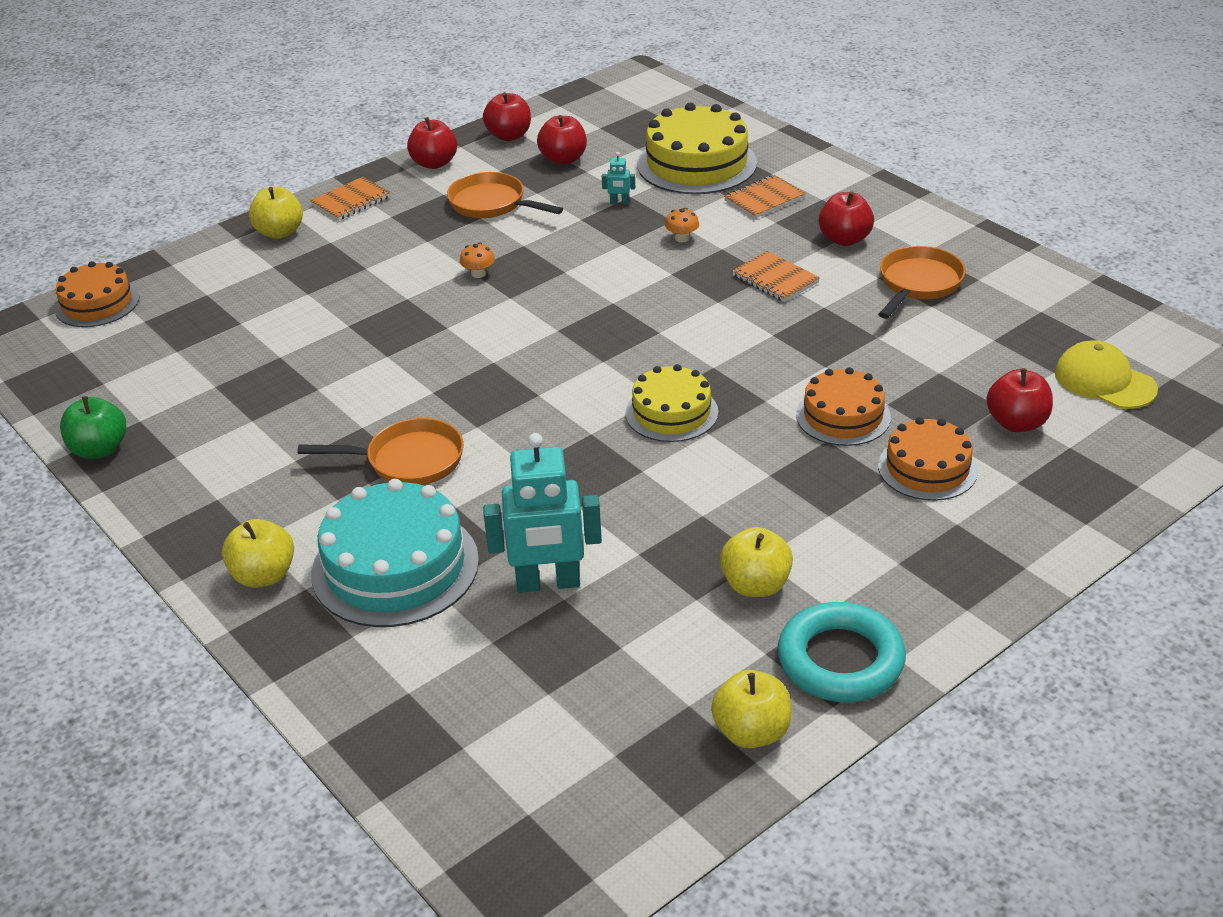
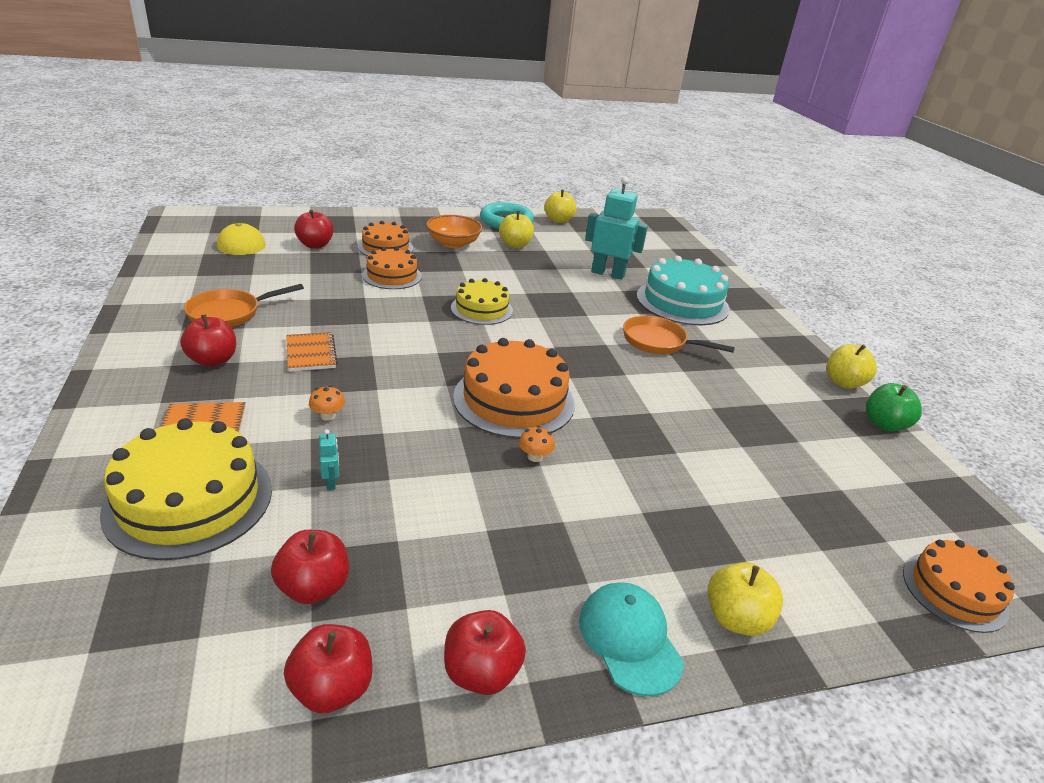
camera: 160 degrees left, 5 degrees down
(264, 575) = (755, 321): yellow apple -> yellow apple (843, 383)
(351, 201) = (629, 639): orange notebook -> turquoise cap
(491, 204) = (460, 546): orange pan -> none
(535, 314) = (514, 400): none -> orange cake
(619, 202) = (331, 482): turquoise robot -> turquoise robot turned 45 degrees clockwise
(851, 533) = (453, 243): none -> orange bowl

